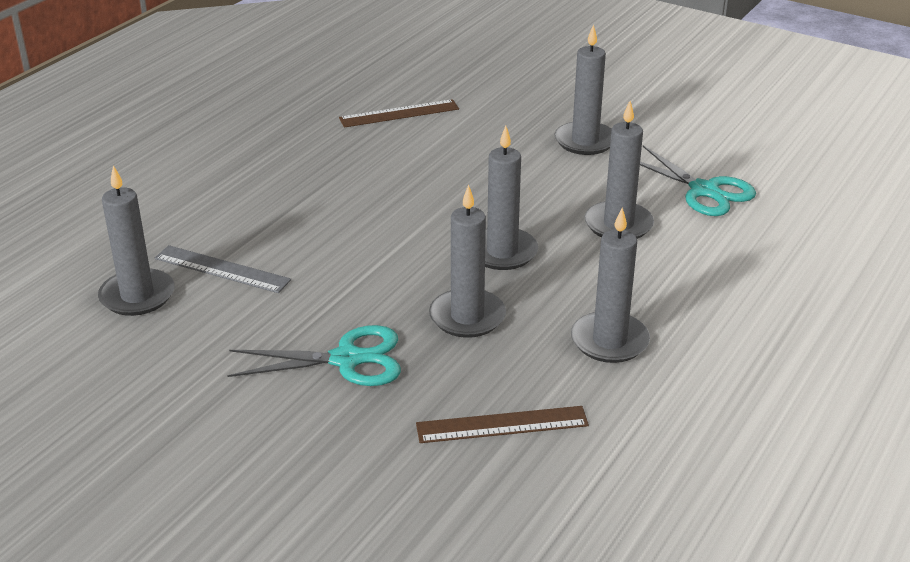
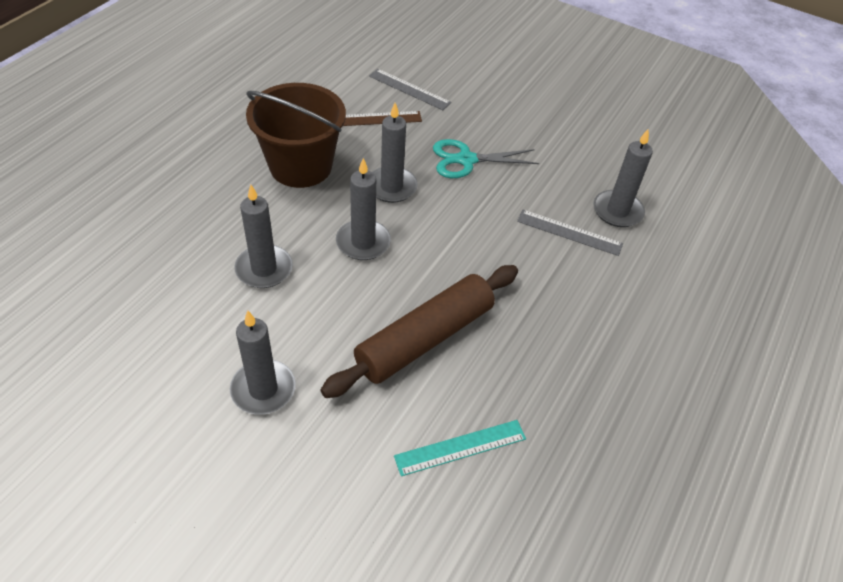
camera: 175 degrees right, 15 degrees up
(399, 114) = (460, 447): brown ruler -> turquoise ruler
(427, 174) = (425, 339): none -> brown rolling pin
(437, 492) = (409, 89): none -> grey ruler
(609, 341) = (300, 166): grey candle -> brown bucket
(704, 190) = (172, 309): turquoise scissors -> none

